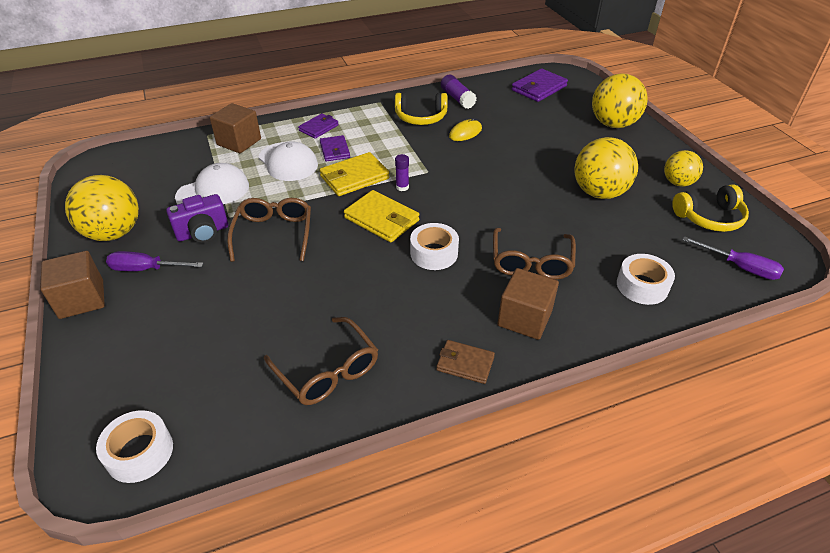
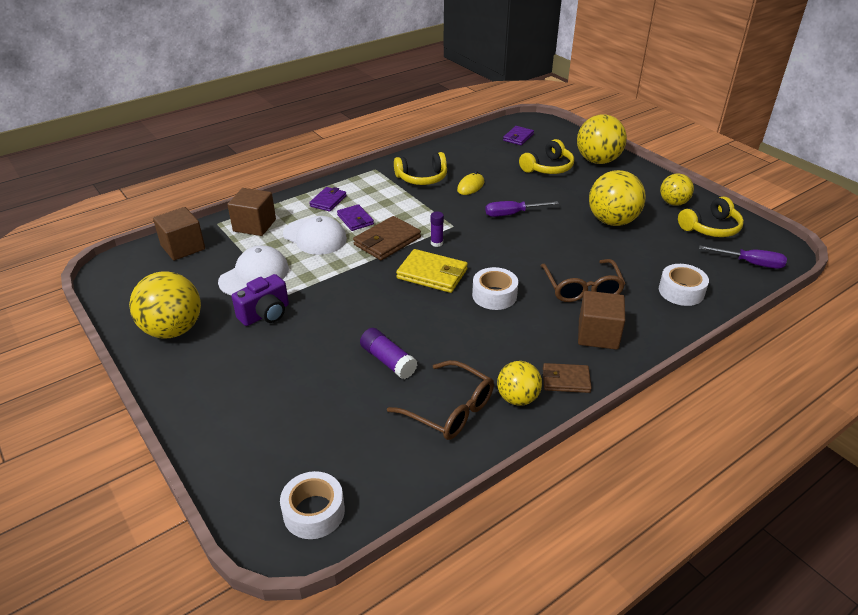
camera: 15 degrees left, 5 degrees down
(81, 299) = (176, 395): brown cube -> brown cube (183, 247)
(146, 269) = (227, 356): purple screwdriver -> purple screwdriver (512, 214)
(274, 234) = (336, 303): brown glasses -> none
(354, 177) = (387, 241): yellow wallet -> brown wallet
(403, 373) = (517, 398): none -> yellow ball
(457, 98) = (448, 156): purple glue stick -> purple glue stick (388, 361)
(538, 88) = (518, 137): purple wallet -> purple wallet, size x0.64
(555, 124) = (548, 168): none -> yellow headphones

